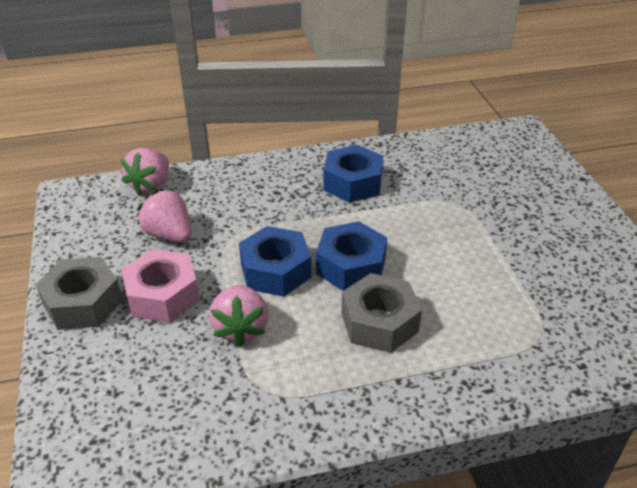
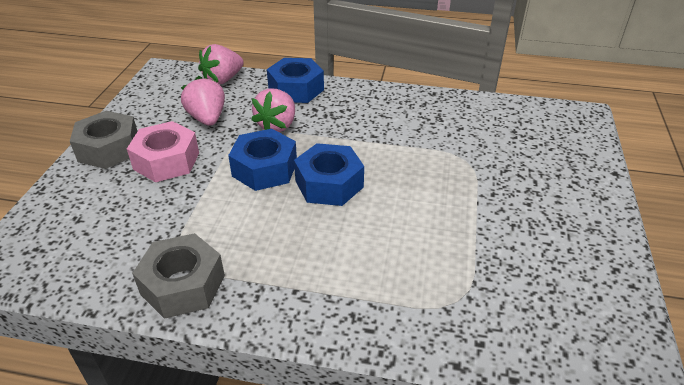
camera: 25 degrees right, 0 degrees up
(241, 328) = (202, 204): pink strawberry -> pink strawberry (277, 125)
(352, 183) = (384, 118): blue nut -> blue nut (296, 89)
(379, 322) = (316, 237): grey nut -> grey nut (183, 285)

